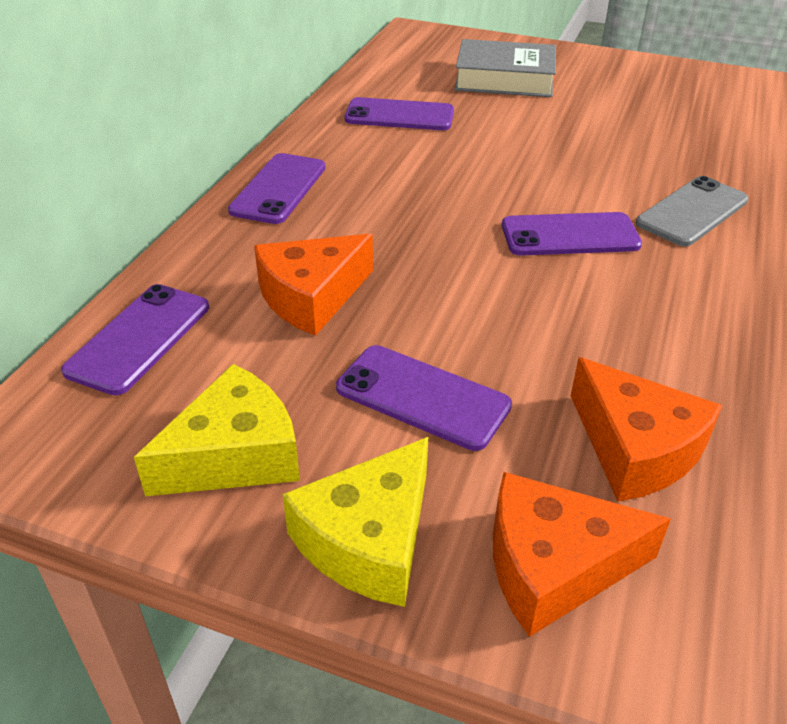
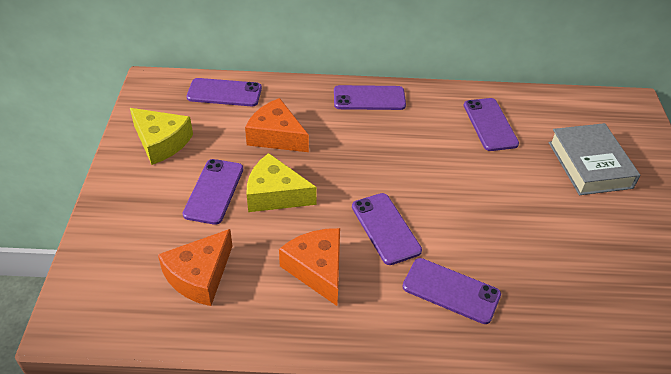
camera: 70 degrees right, 5 degrees up
(369, 540) = (123, 193): yellow cheese -> yellow cheese (275, 194)
(553, 566) = (120, 253): orange cheese -> orange cheese (317, 269)
(692, 212) = (451, 291): grey phone -> purple phone

